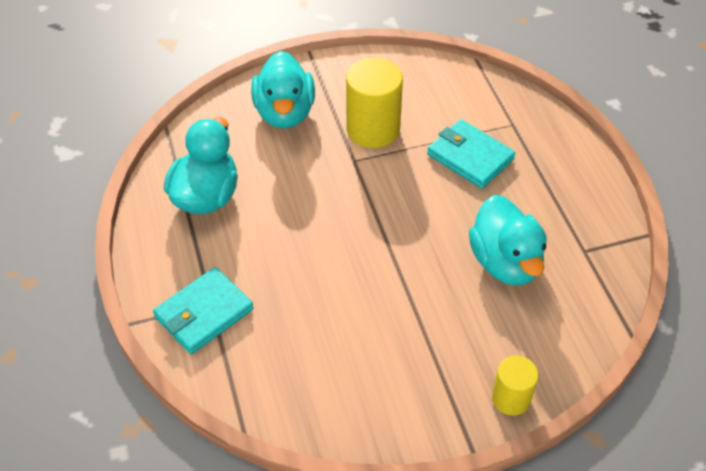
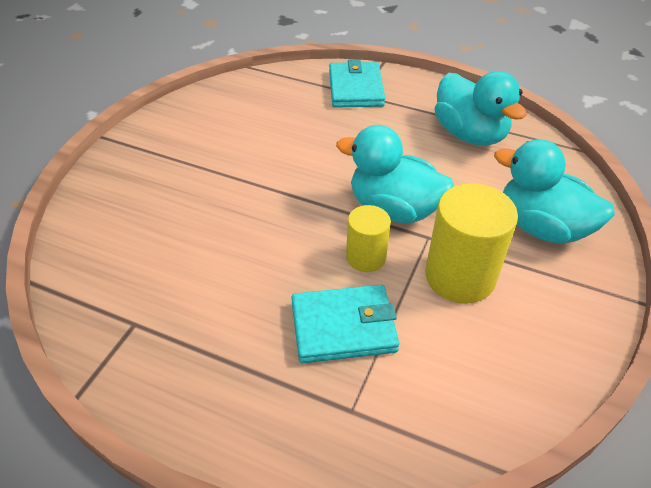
camera: 130 degrees right, 5 degrees down
(505, 262) = (199, 256): turquoise duck -> turquoise duck (393, 209)
(511, 398) = (104, 176): yellow cylinder -> yellow cylinder (366, 257)

